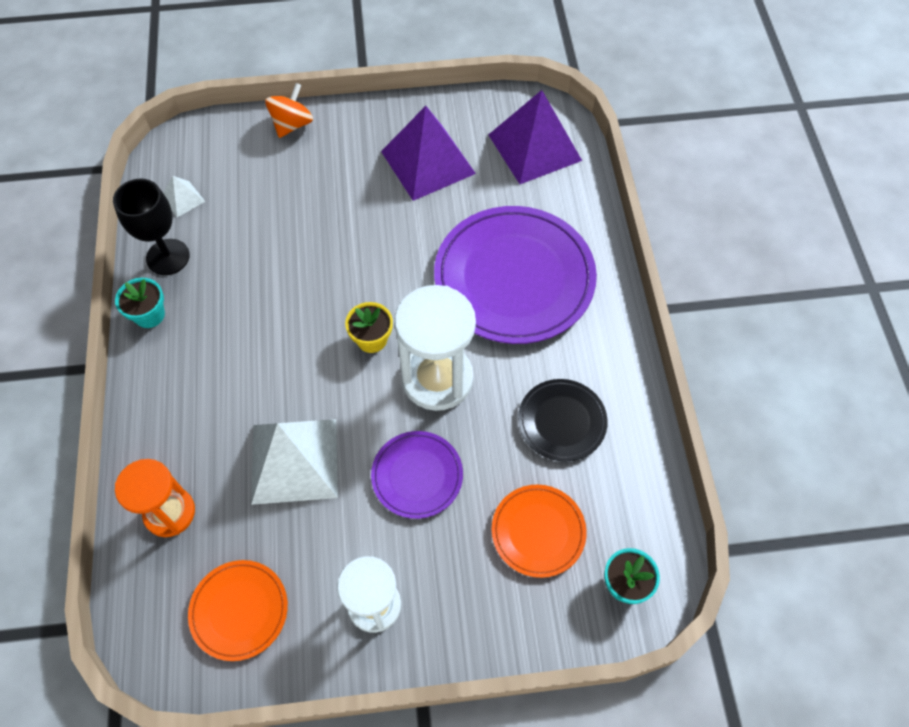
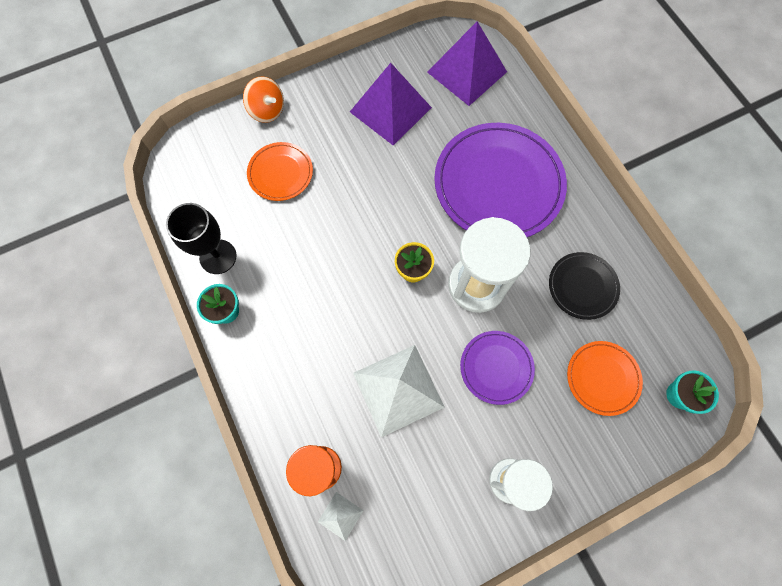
camera: 20 degrees left, 10 degrees up
(183, 199) = (207, 203): white pyramid -> white pyramid (340, 516)
(239, 610) = (411, 524): orange plate -> orange plate (280, 173)
(292, 124) = (267, 110): orange spinning top -> orange spinning top turned 120 degrees clockwise

